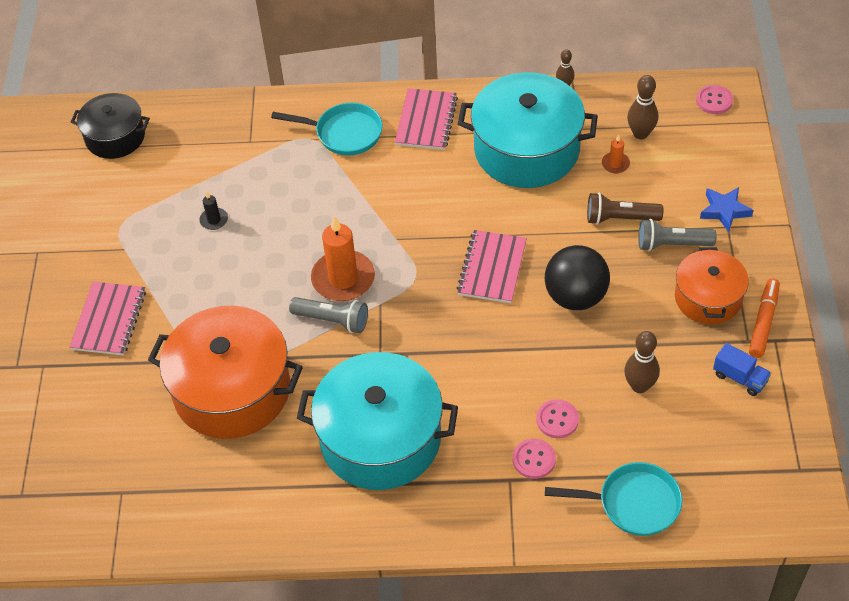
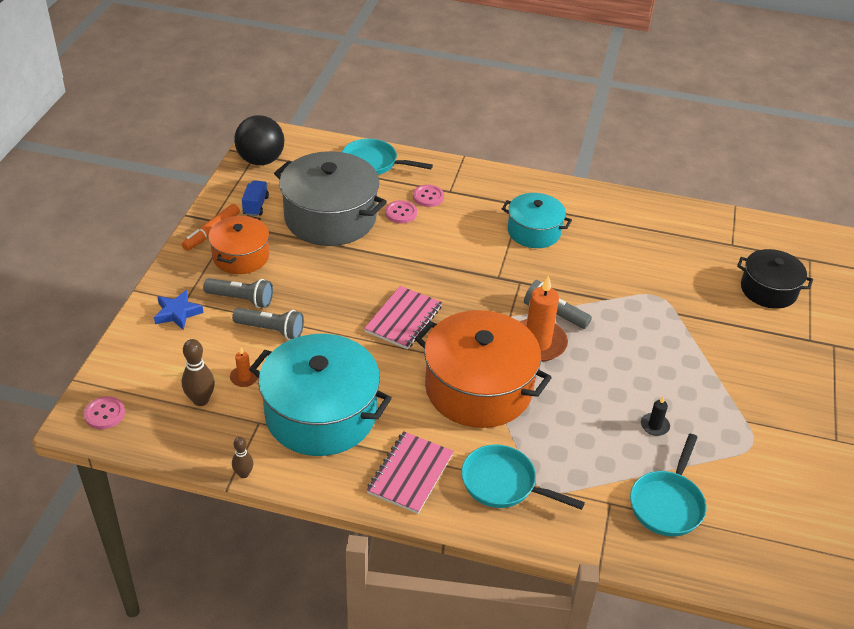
camera: 170 degrees left, 10 degrees down
(109, 320) = (754, 361): pink notebook -> none
(115, 137) = (768, 551): black pot -> black pot (768, 290)
(200, 153) = (667, 503): none -> turquoise pan
(232, 390) = (645, 286): orange pot -> orange pot (478, 388)
(380, 438) = (534, 231): turquoise pot -> turquoise pot, size x0.59
(575, 297) = (344, 282): black ball -> black ball (261, 160)
(620, 218) = (271, 330): brown flashlight -> grey flashlight
(639, 386) = (330, 217): brown bowling pin -> grey pot
(740, 378) = (256, 205): blue truck -> blue truck turned 45 degrees clockwise

